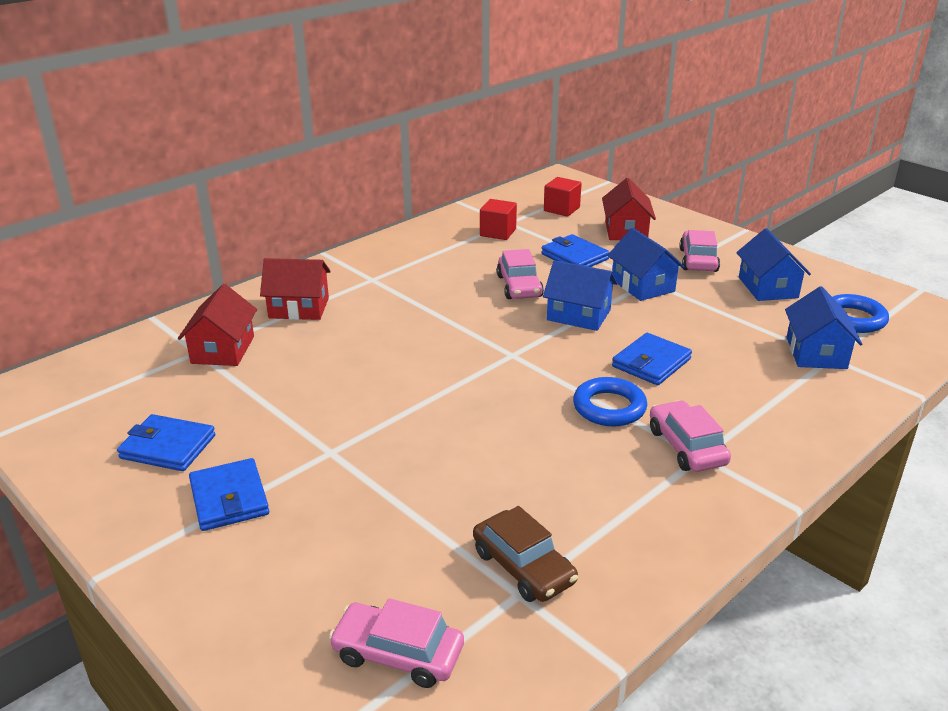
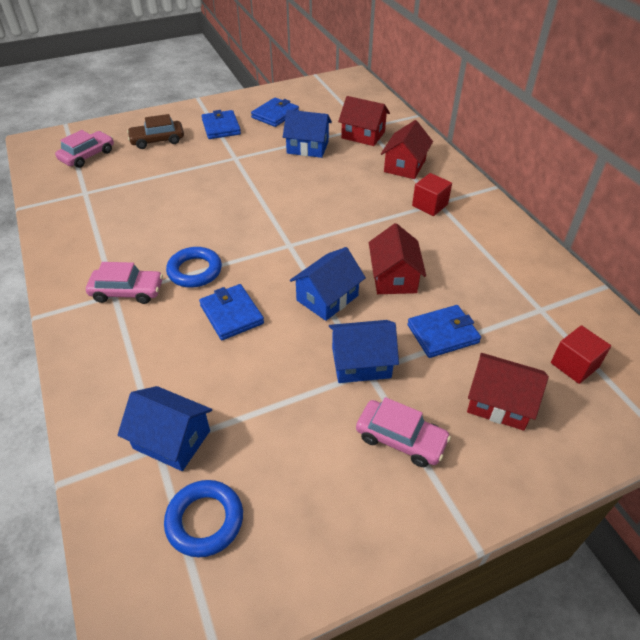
camera: 110 degrees right, 15 degrees up
(229, 498) = (221, 127): blue wallet -> blue wallet turned 75 degrees clockwise
(498, 232) = (516, 294): red cube -> red cube (430, 205)
(519, 286) = (394, 277): pink car -> red house
(523, 567) = (98, 198): brown car -> brown car (157, 140)
(768, 287) = (310, 474): blue house -> blue house (307, 147)

